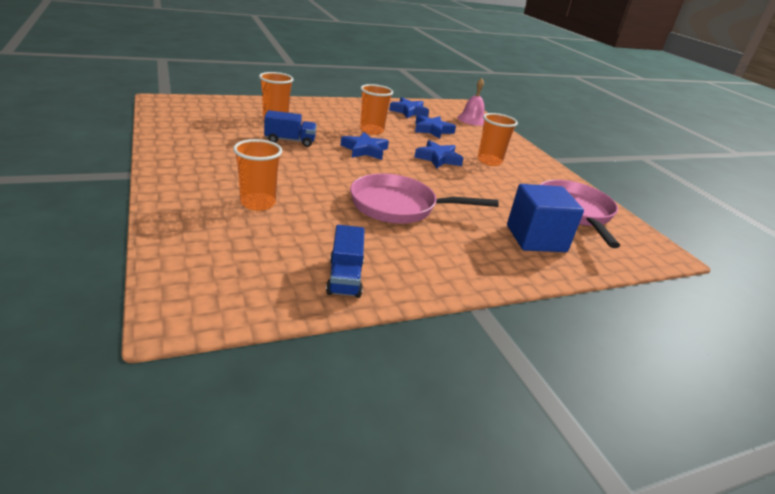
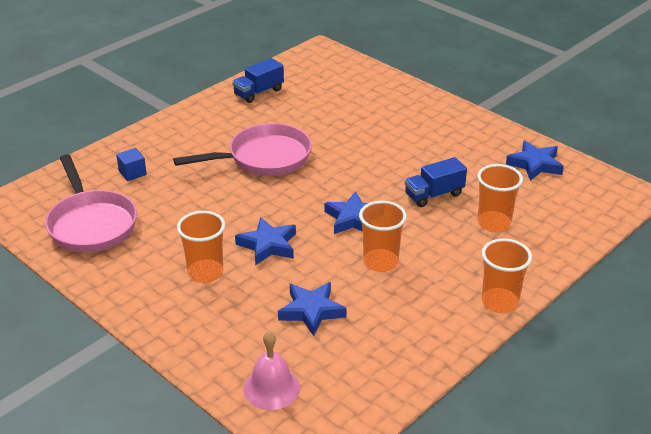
camera: 160 degrees right, 5 degrees up
(258, 203) = (366, 117): orange cup -> orange cup (499, 302)
(345, 278) = (259, 92): blue truck -> blue truck turned 105 degrees counterclockwise
(409, 111) = (378, 350): blue star -> blue star (535, 164)
(536, 238) = (132, 173): blue cube -> blue cube, size x0.47

